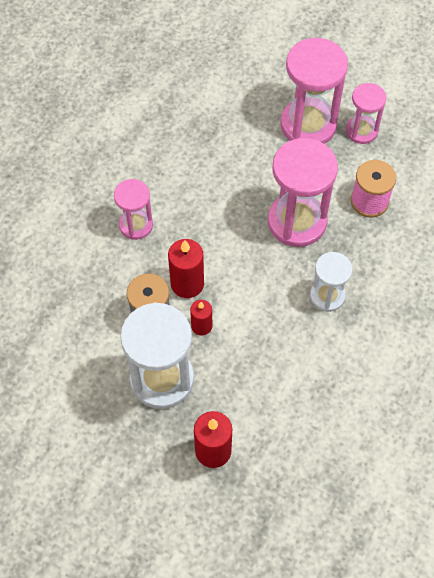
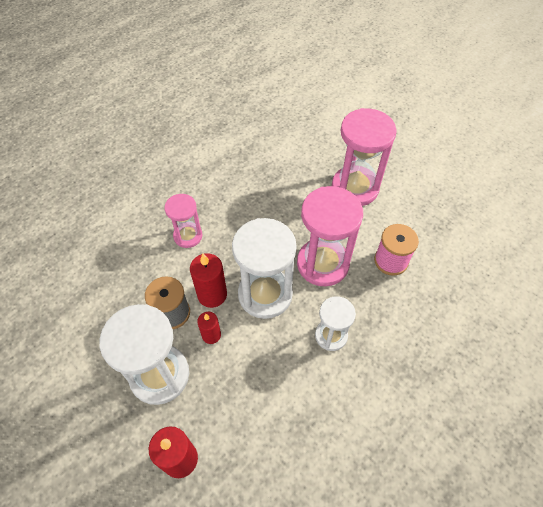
camera: 15 degrees right, 5 degrees down
(244, 270) = (265, 294): none -> white hourglass
(361, 131) = (398, 202): pink hourglass -> none

